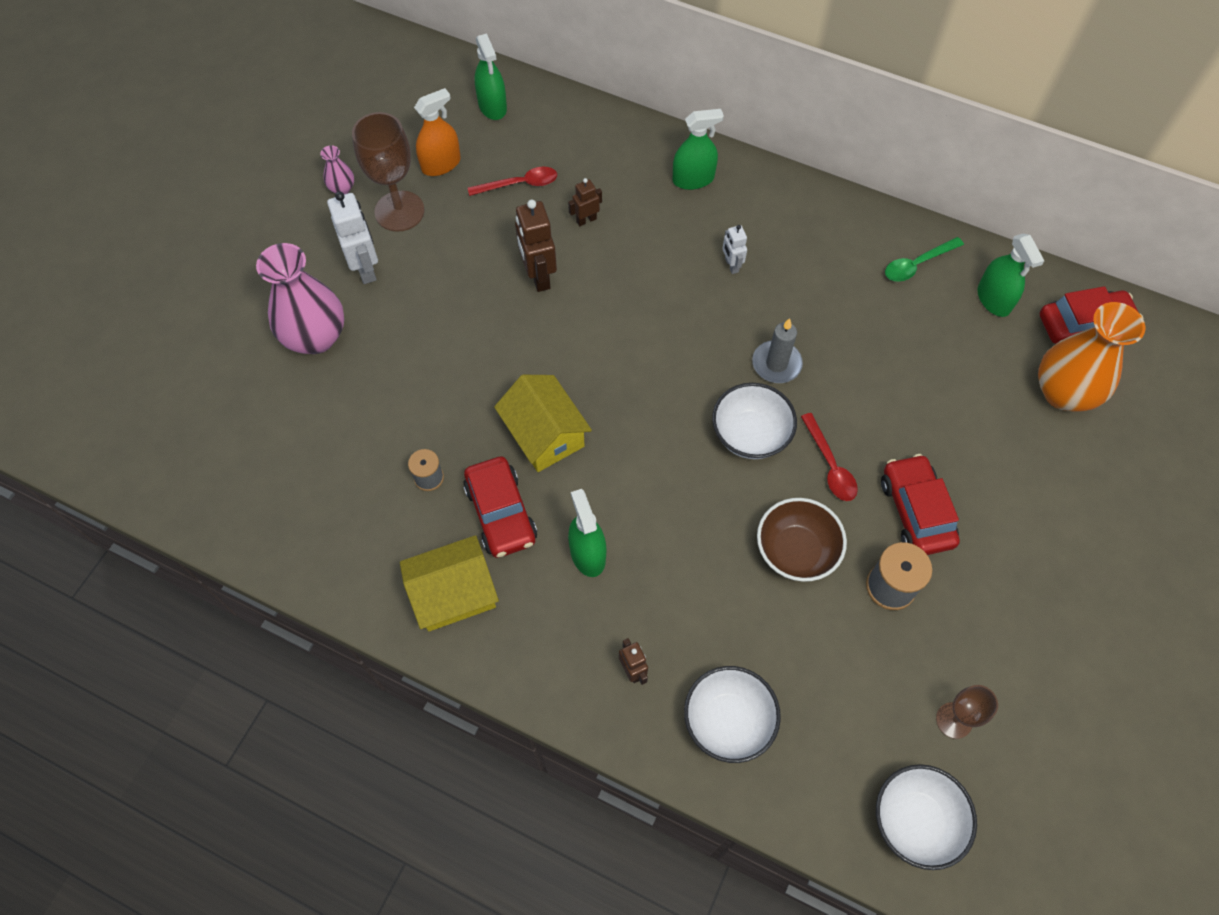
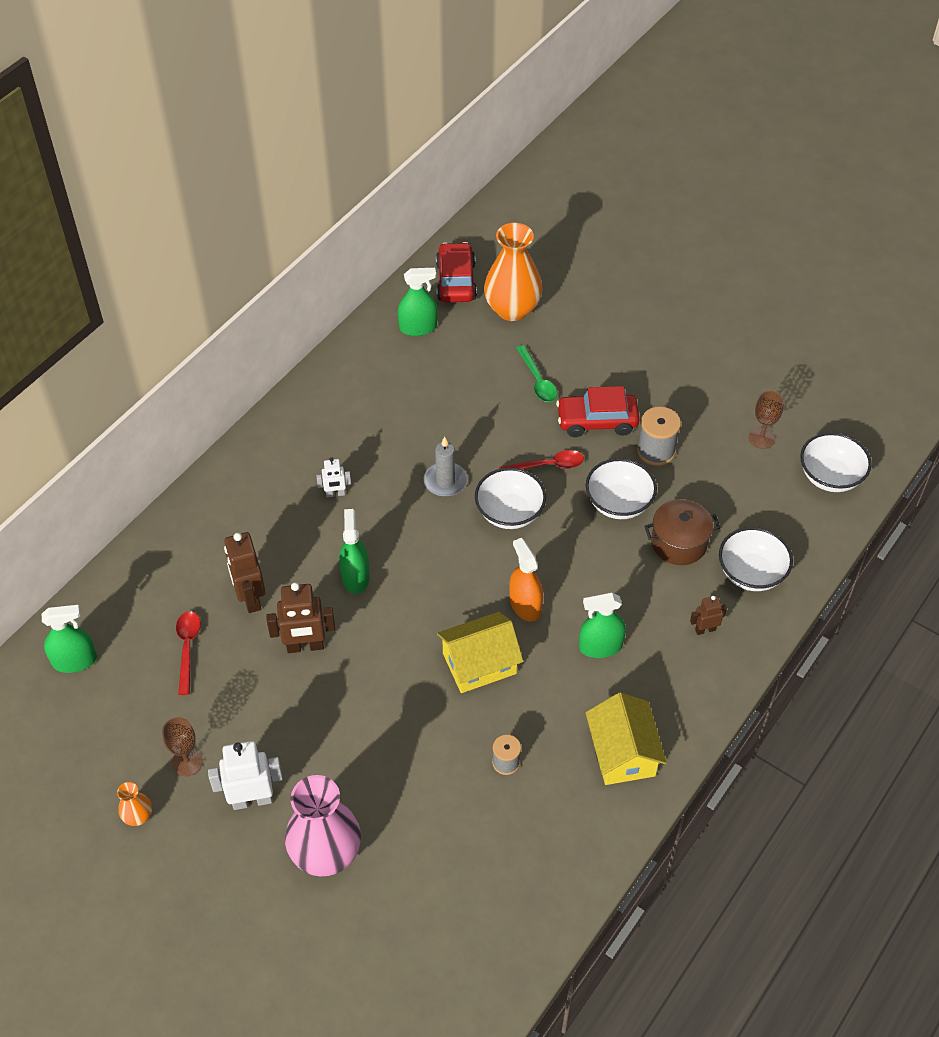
camera: 80 degrees left, 10 degrees down
(342, 188) = (138, 816): pink vase -> orange vase
(399, 211) = (187, 762): brown goblet -> brown goblet, size x0.57
(441, 164) = (137, 717): orange spray bottle -> orange spray bottle (525, 605)
(501, 513) = (552, 707): red car -> none
(586, 220) = (250, 598): brown robot -> brown robot, size x1.81
(693, 179) = (229, 505): green spray bottle -> green spray bottle (355, 577)
(753, 628) = (679, 543): none -> brown pot
(796, 551) = (618, 503): brown bowl -> white bowl
(917, 264) = (370, 367): green spoon -> green spoon (537, 380)

